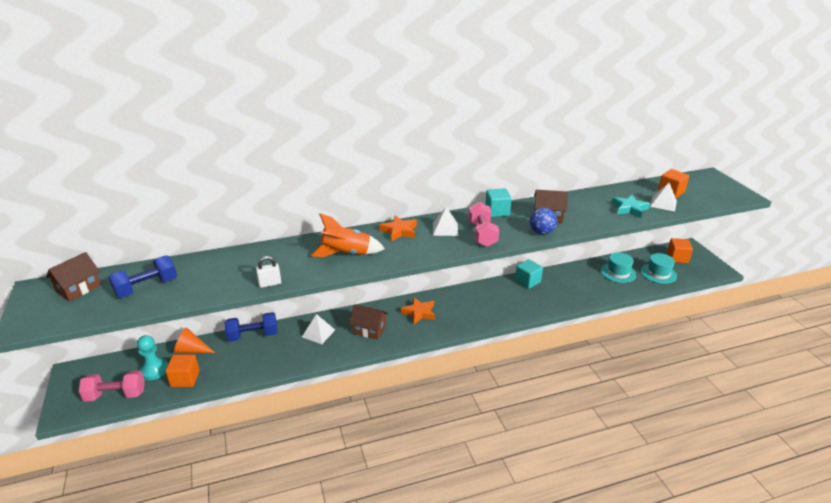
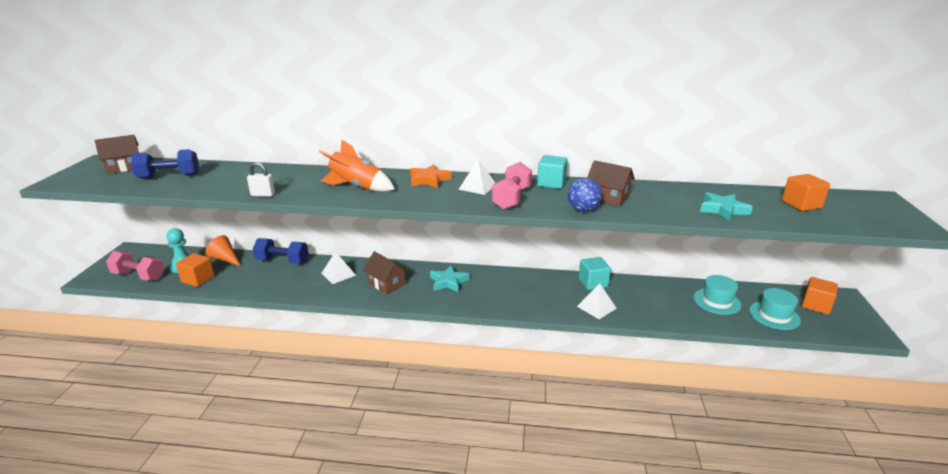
camera: 25 degrees right, 5 degrees down
(419, 313) = (448, 282): orange star -> turquoise star
(663, 203) = (778, 213): white pyramid -> white pyramid (596, 307)

